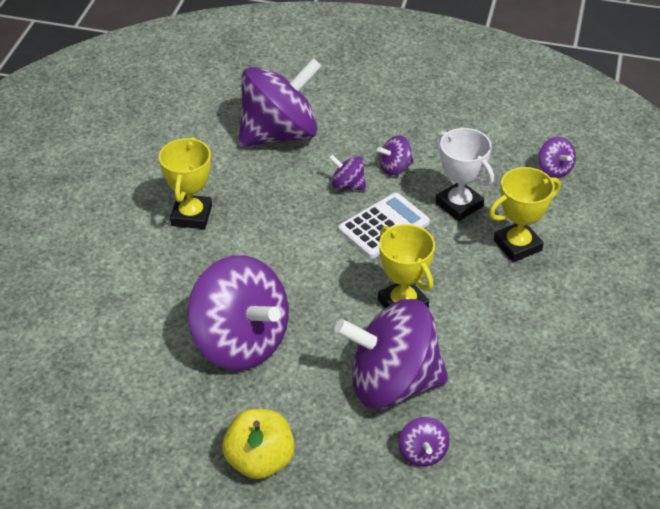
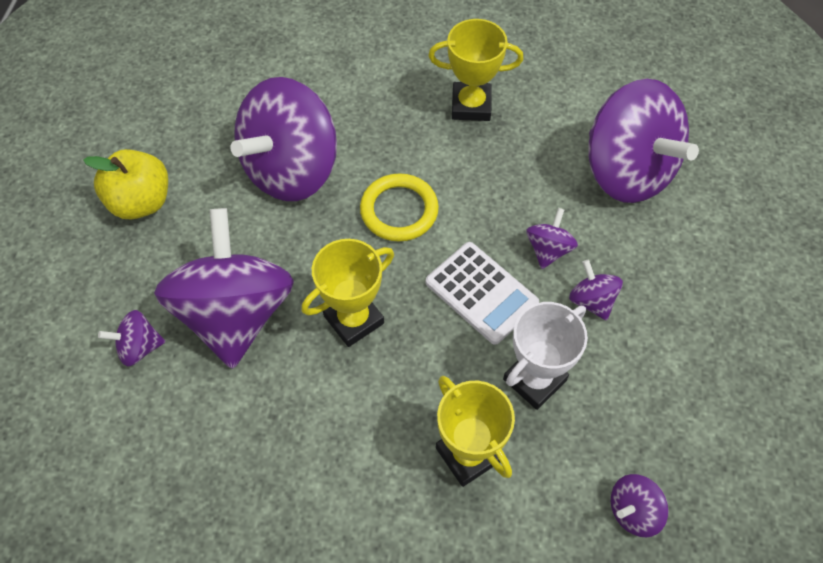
camera: 85 degrees right, 15 degrees up
(298, 270) = (399, 210): none -> yellow ring

